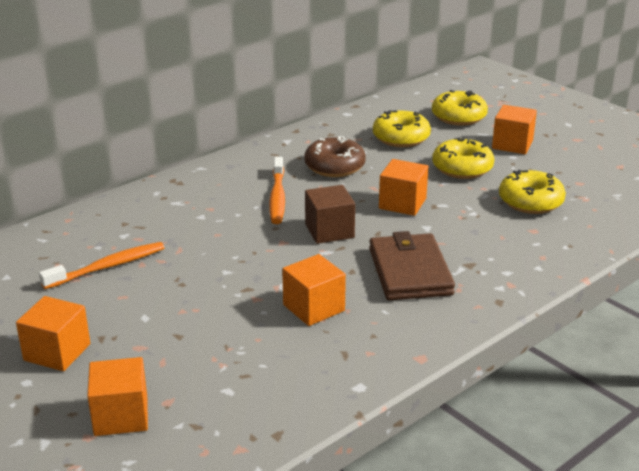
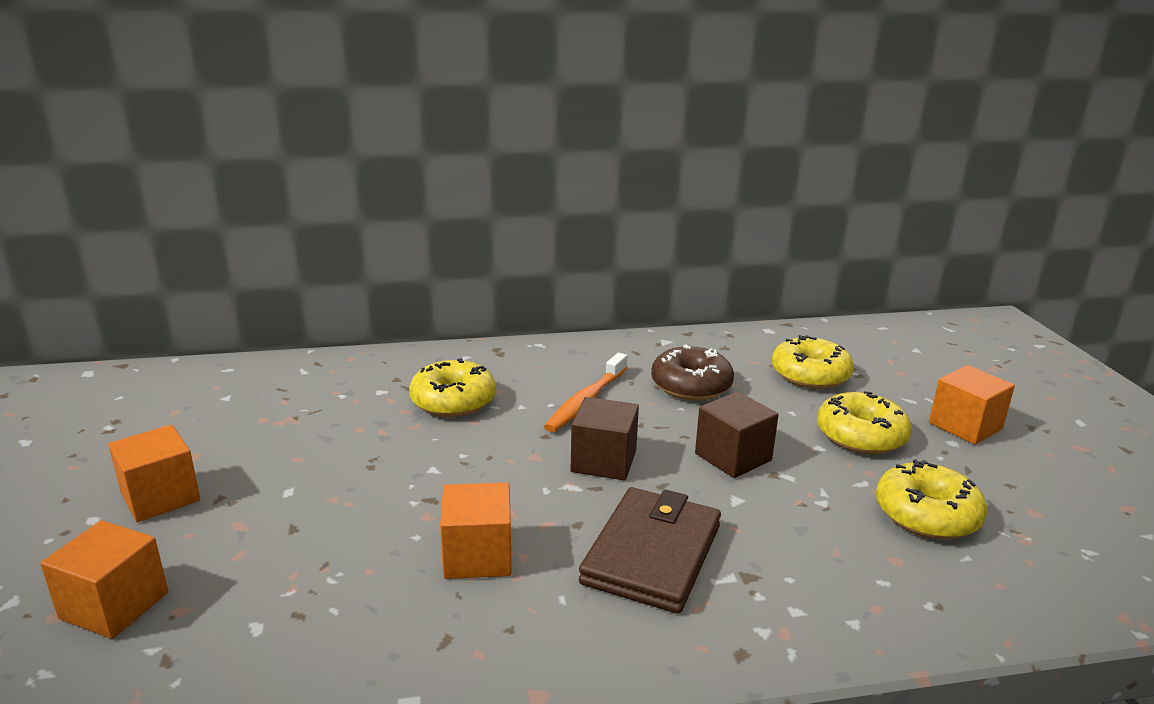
camera: 30 degrees right, 5 degrees down
(107, 267) = (323, 420): orange toothbrush -> none
(402, 203) = (733, 457): orange cube -> brown cube
(458, 117) = (914, 370): yellow donut -> yellow donut (453, 401)

